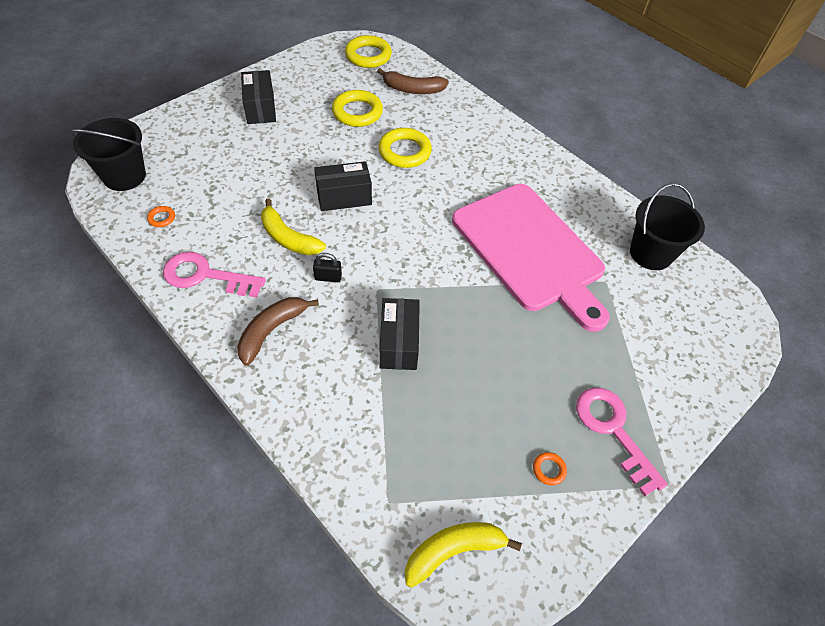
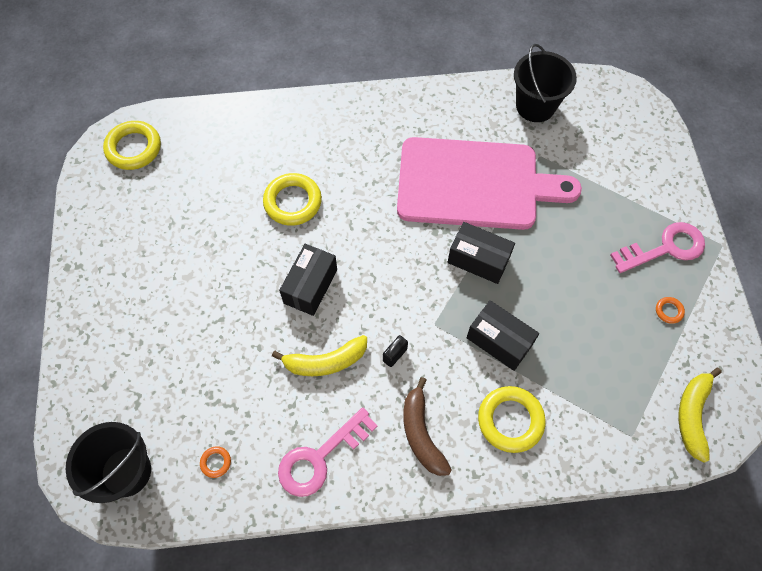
camera: 50 degrees left, 10 degrees up
(260, 108) = (129, 290): black box -> black box (478, 260)
(357, 112) = (208, 208): yellow ring -> yellow ring (510, 420)
(412, 89) = (216, 142): brown banana -> none
(613, 431) = (664, 248): pink key -> pink key turned 150 degrees clockwise

